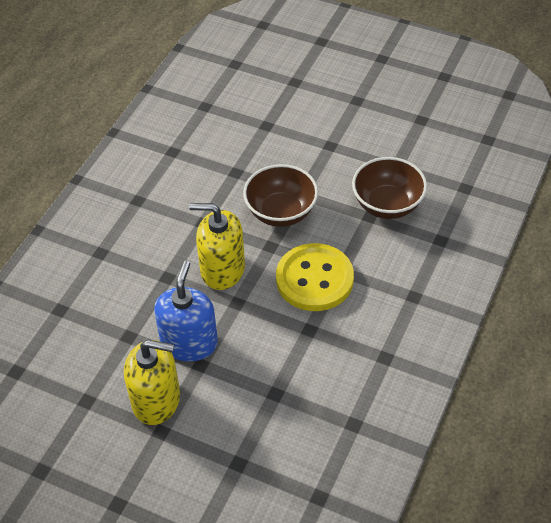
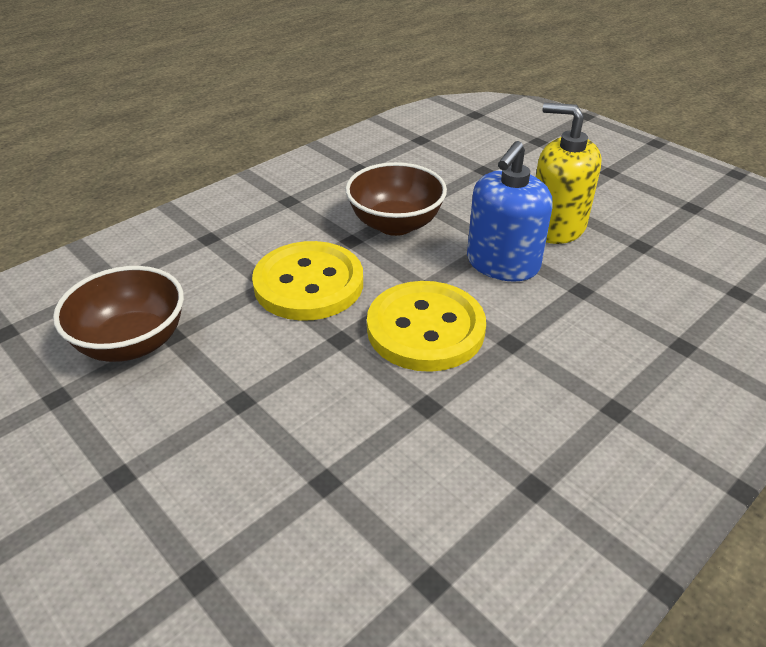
camera: 160 degrees left, 10 degrees down
(222, 269) = (425, 329): yellow soap dispenser -> yellow button
(281, 212) = (293, 381): brown bowl -> brown bowl (395, 224)

